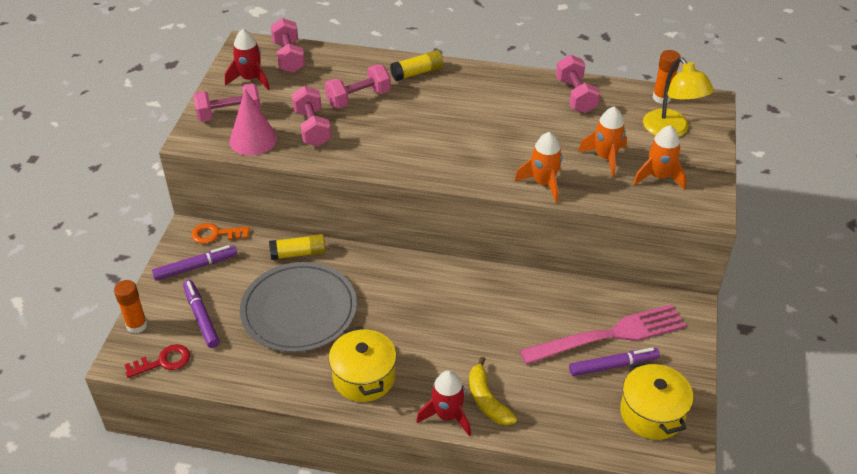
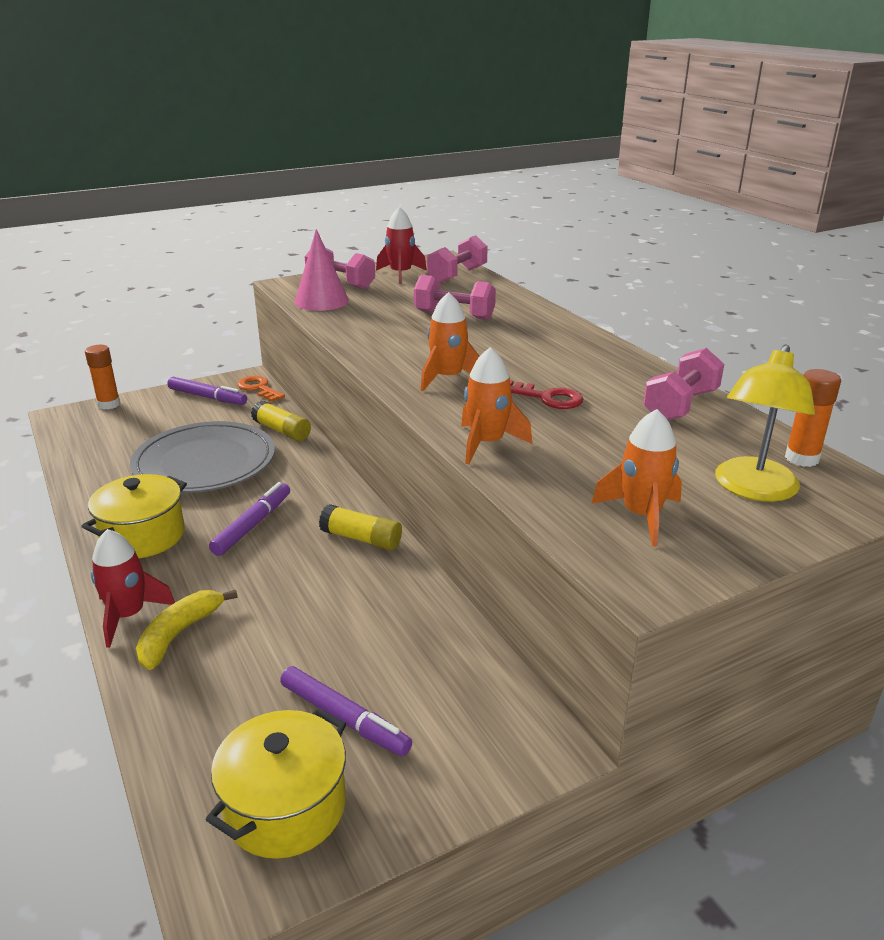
camera: 50 degrees right, 15 degrees down
(163, 362) = (74, 432): red key -> red key (547, 398)
(201, 317) = (147, 424): purple marker -> purple marker (253, 525)
(312, 128) = (377, 314): pink dumbbell -> none
(417, 73) = (543, 323): yellow glue stick -> yellow glue stick (361, 539)
(605, 158) = (606, 464): orange rocket -> orange rocket (448, 378)
(610, 335) = (400, 688): pink fork -> none

